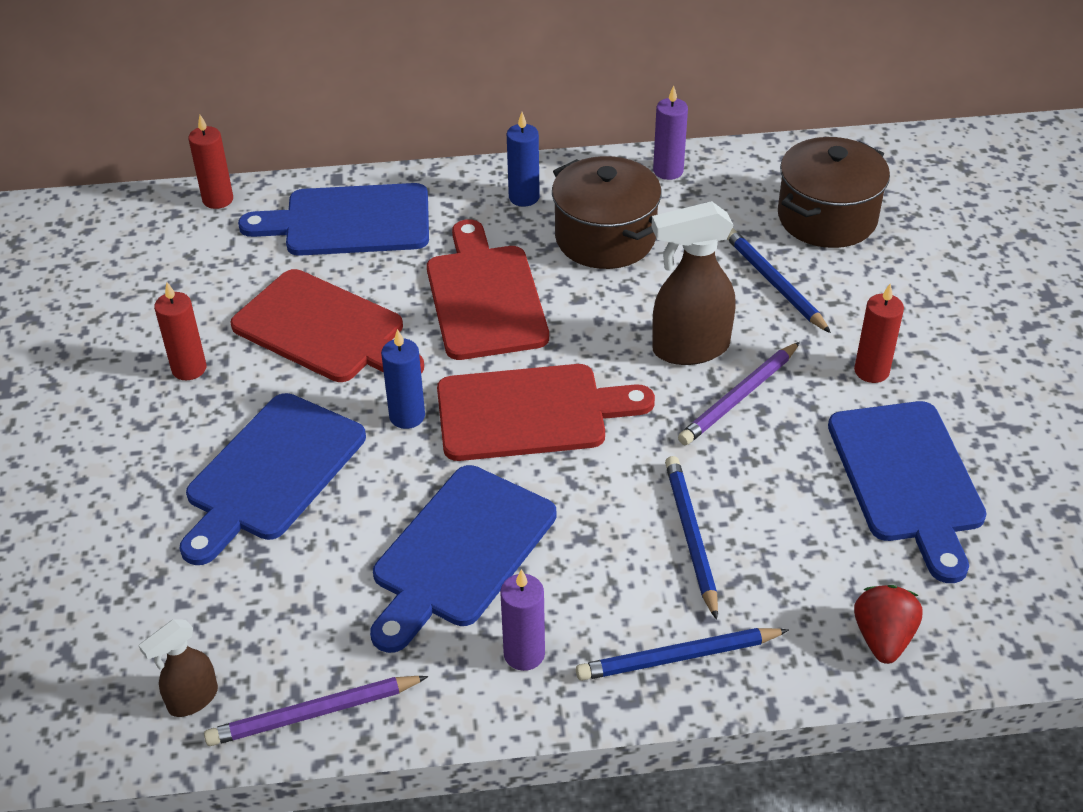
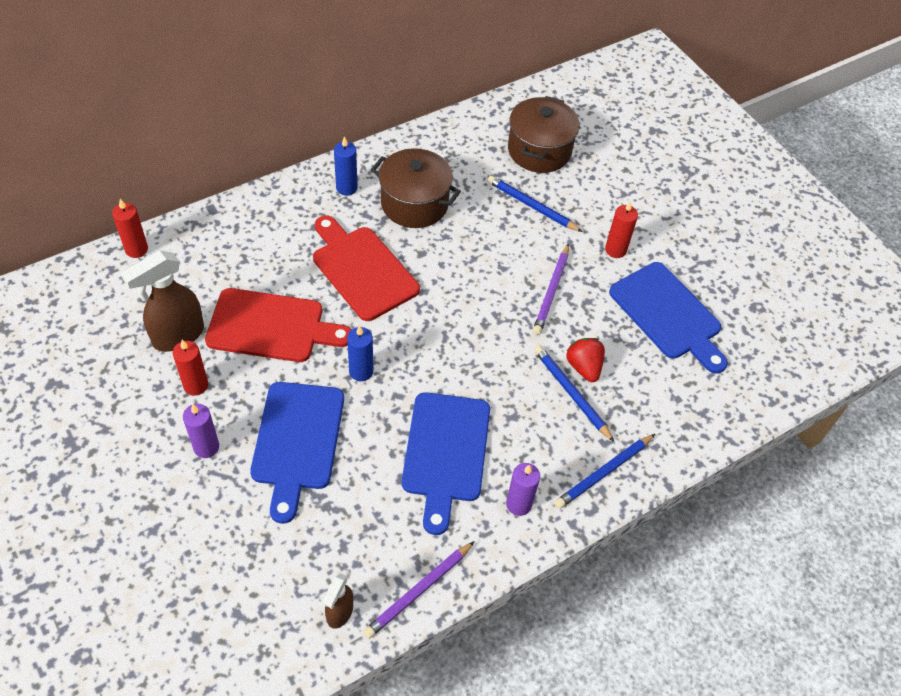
camera: 30 degrees left, 10 degrees up
(349, 222) = (240, 240): blue cutting board -> none
(530, 412) = (435, 343): red cutting board -> none
(668, 171) = (427, 142): purple candle -> purple candle (206, 447)
(689, 349) = (506, 268): brown spray bottle -> brown spray bottle (177, 336)
(883, 638) = (703, 419): red strawberry -> red strawberry (584, 367)

